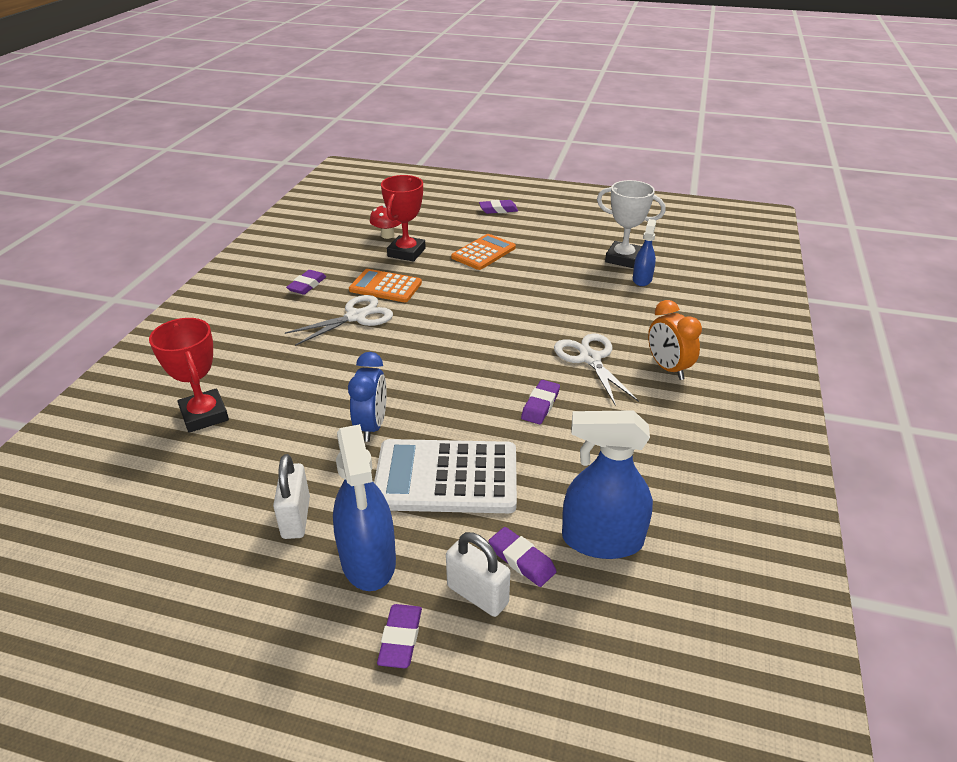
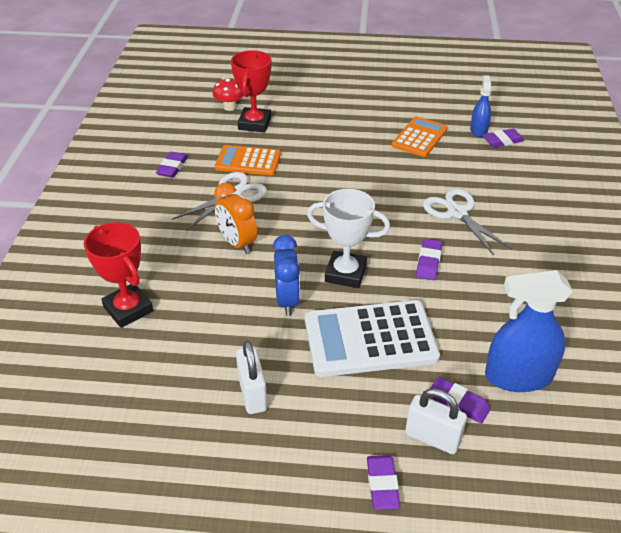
camera: 10 degrees left, 5 degrees up
(368, 560) = (330, 422): blue spray bottle -> none
(483, 253) = (327, 117): orange calculator -> orange calculator (419, 137)
(498, 210) = (325, 70): purple eraser -> purple eraser (502, 141)
(623, 258) = (455, 111): white trophy -> white trophy (345, 273)
(667, 368) = (526, 214): orange clock -> orange clock (237, 243)

